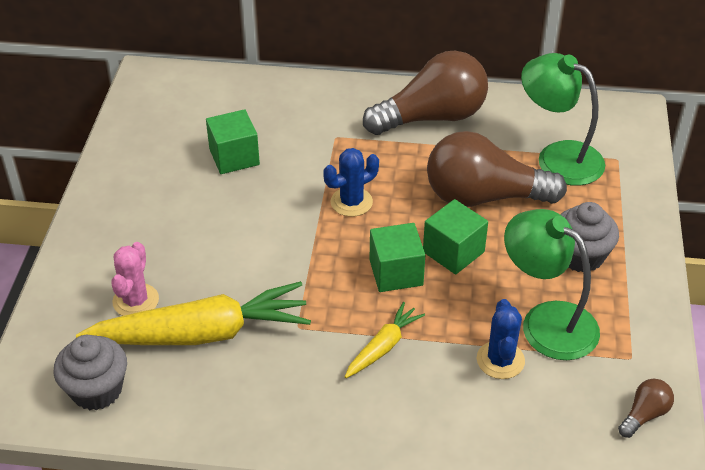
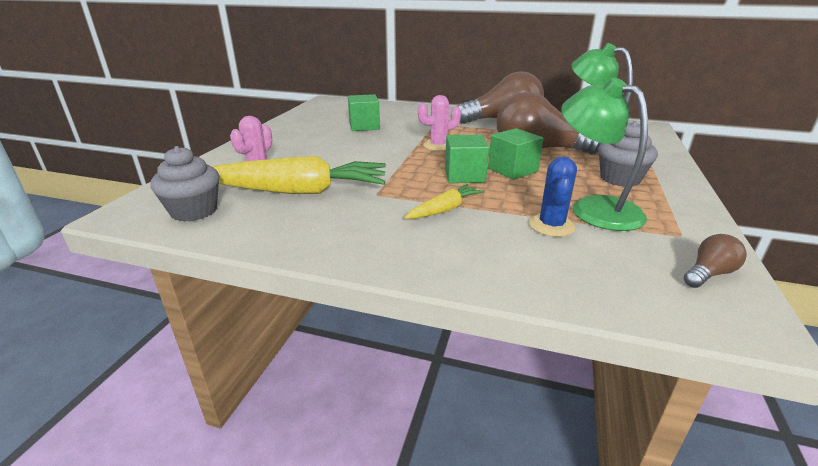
camera: 10 degrees right, 15 degrees down
(351, 202) = (438, 146): blue cactus -> pink cactus

